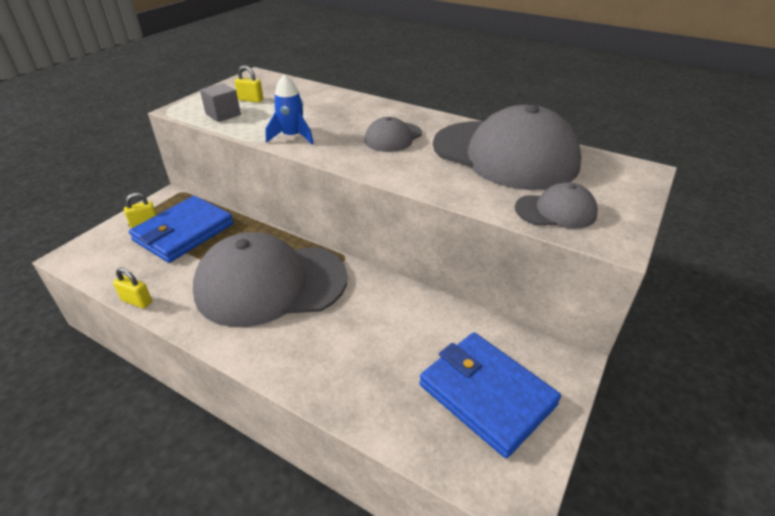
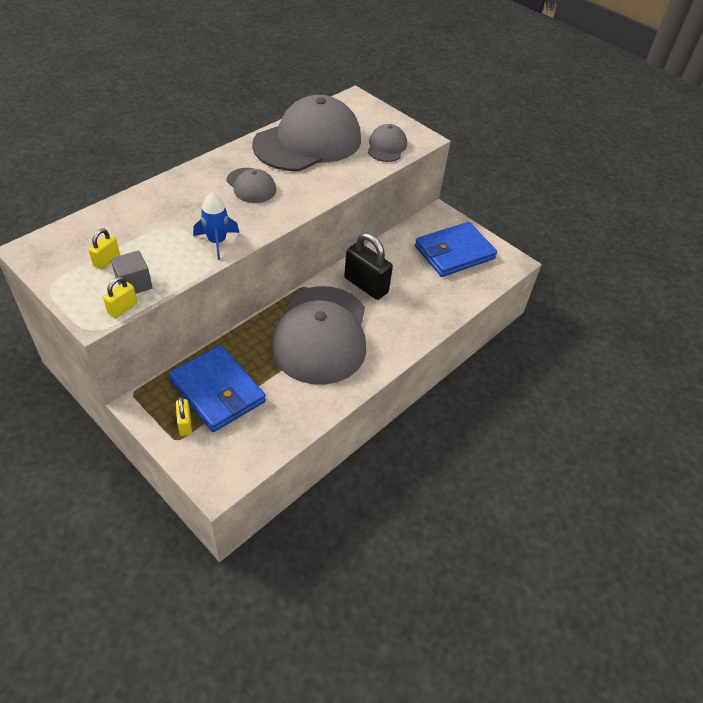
camera: 80 degrees left, 10 degrees up
(137, 301) = (311, 423): yellow padlock -> yellow padlock (122, 308)
(367, 306) = (366, 285): none -> black padlock

